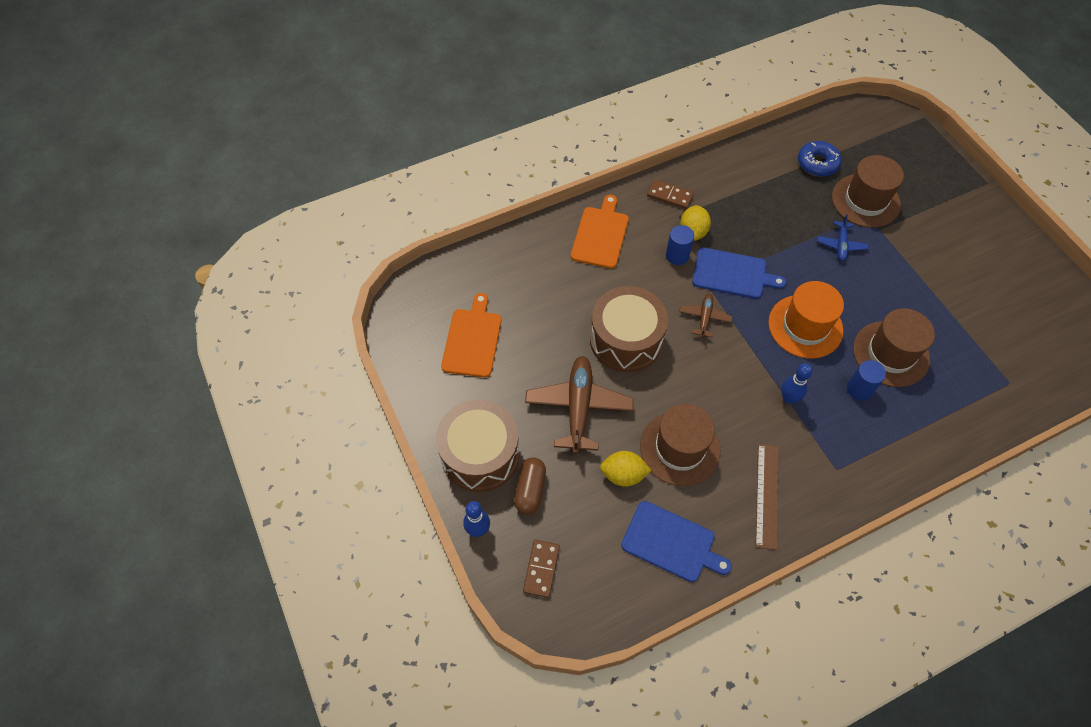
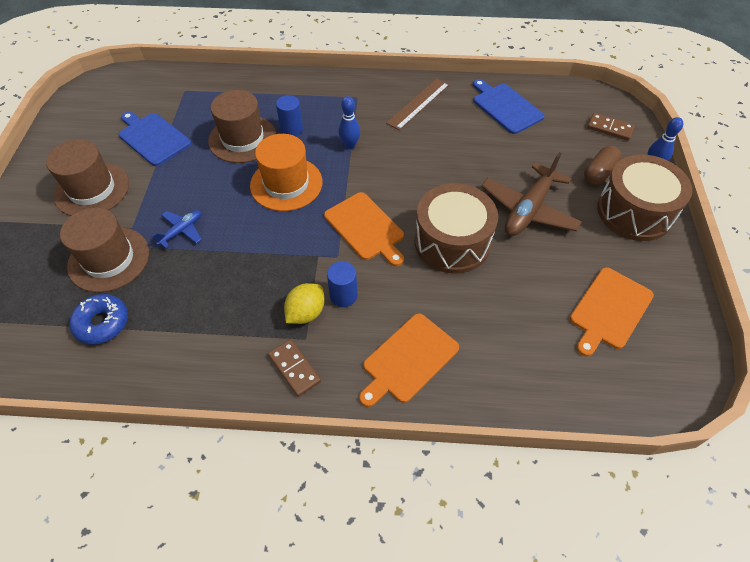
camera: 150 degrees left, 5 degrees down
(541, 569) = (609, 128): brown domino -> brown domino turned 75 degrees clockwise
(623, 475) = (517, 153): yellow lemon -> none
(680, 448) = (461, 151): brown hat -> brown hat (92, 189)
(704, 318) = (365, 228): brown plane -> orange cutting board
(732, 274) = (306, 253): blue cutting board -> blue cutting board (153, 138)

